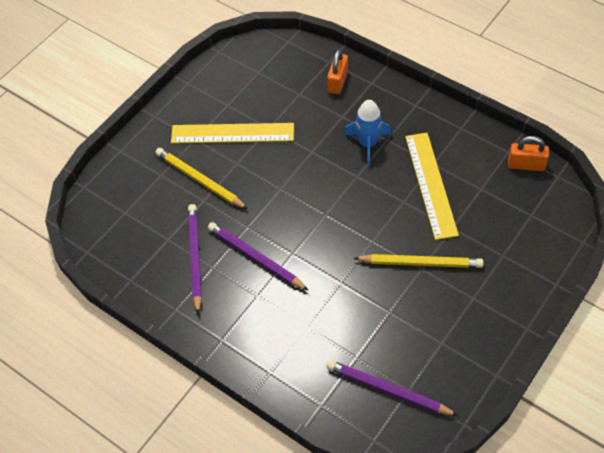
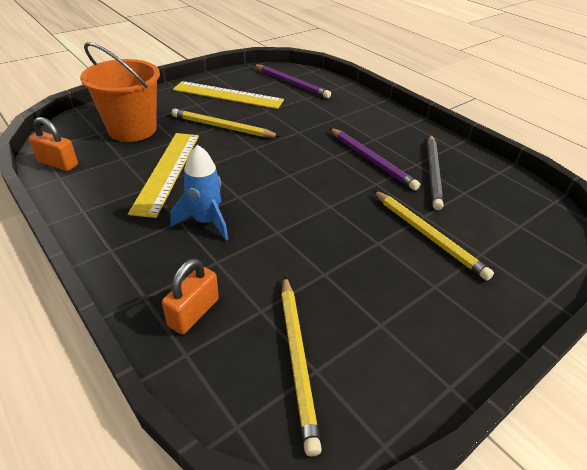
camera: 170 degrees left, 15 degrees down
(195, 258) = (433, 172): purple pencil -> grey pencil
(232, 133) = (378, 279): yellow ruler -> yellow ruler (227, 95)
(270, 75) = (297, 359): none -> yellow pencil
(504, 229) = (132, 129): none -> orange bucket

